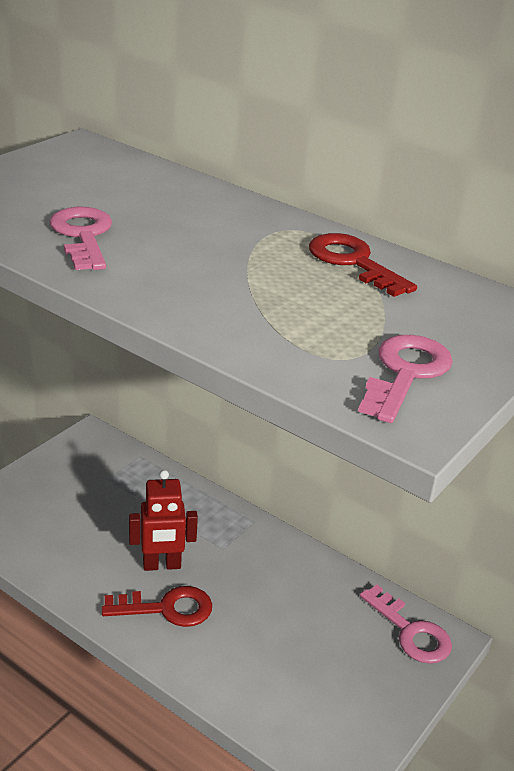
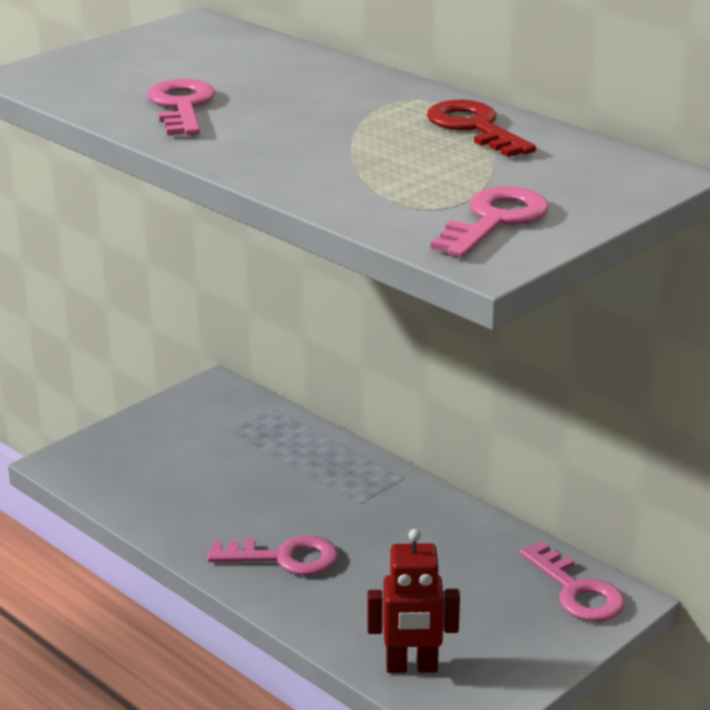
camera: 10 degrees right, 5 degrees down
(162, 565) = (284, 517): red robot -> red robot (411, 667)
(167, 608) = (284, 558): red key -> pink key

